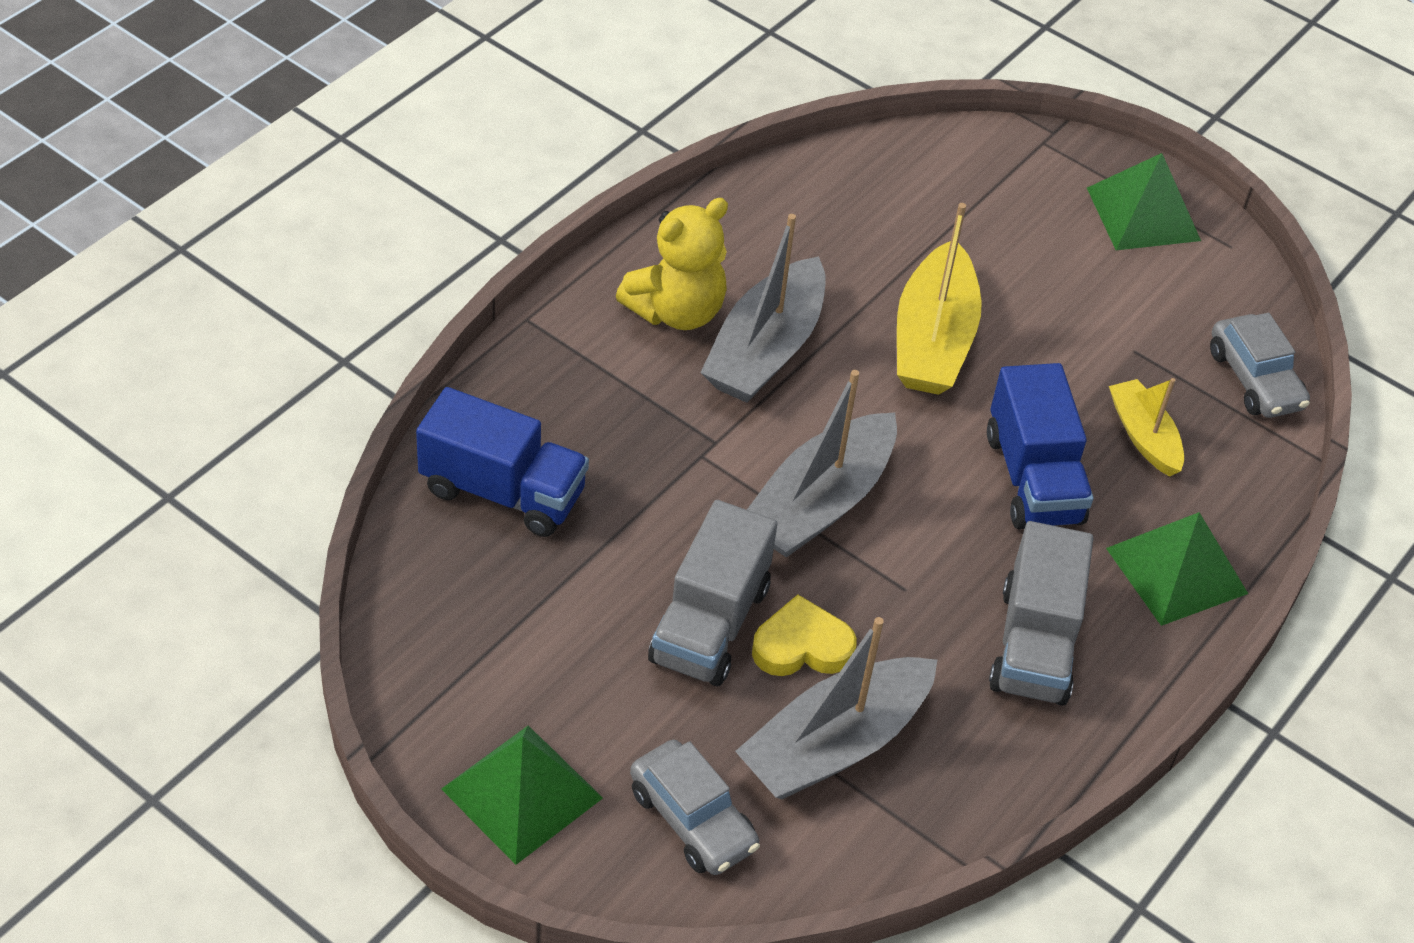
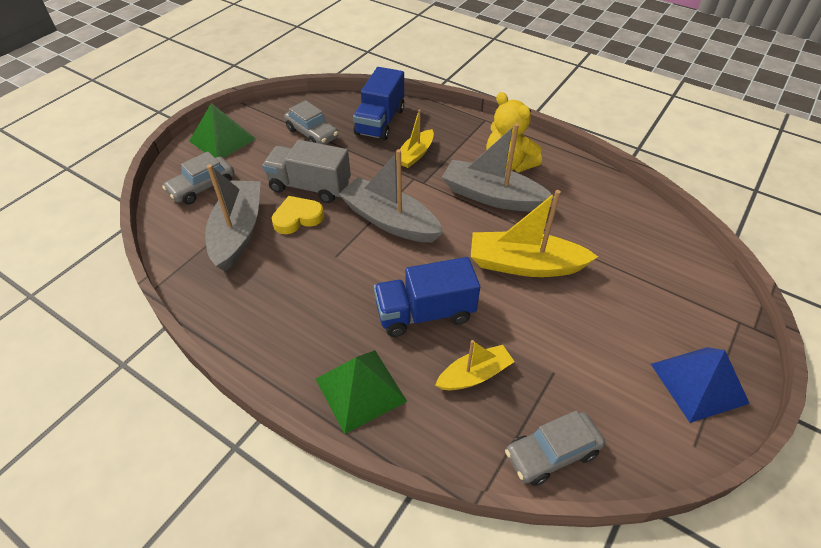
camera: 90 degrees right, 0 degrees up
(527, 616) = (312, 134): none -> grey car
(628, 445) = (415, 155): none -> yellow boat
(802, 646) = (297, 218): yellow heart -> yellow heart turned 105 degrees counterclockwise
(834, 745) = (238, 231): grey boat -> grey boat turned 45 degrees clockwise
(1034, 644) = (299, 312): grey truck -> none
(1143, 214) = (698, 383): green pyramid -> blue pyramid

